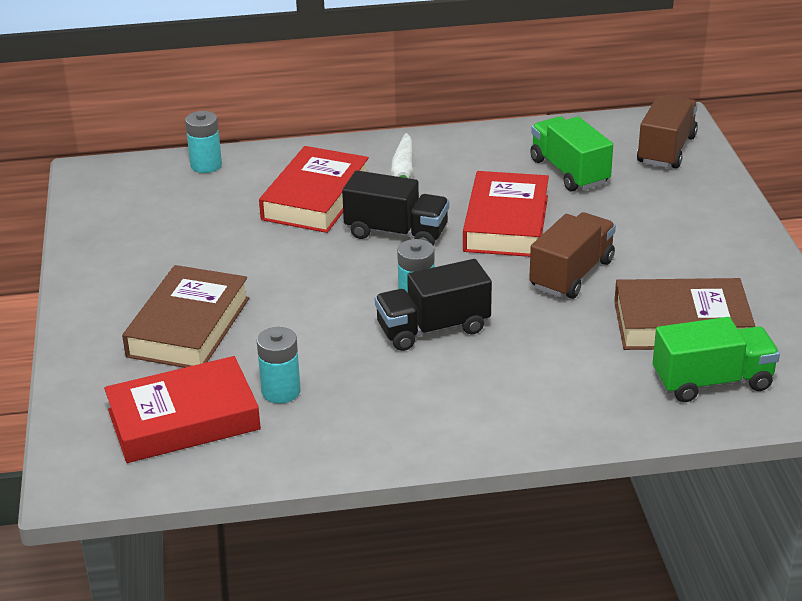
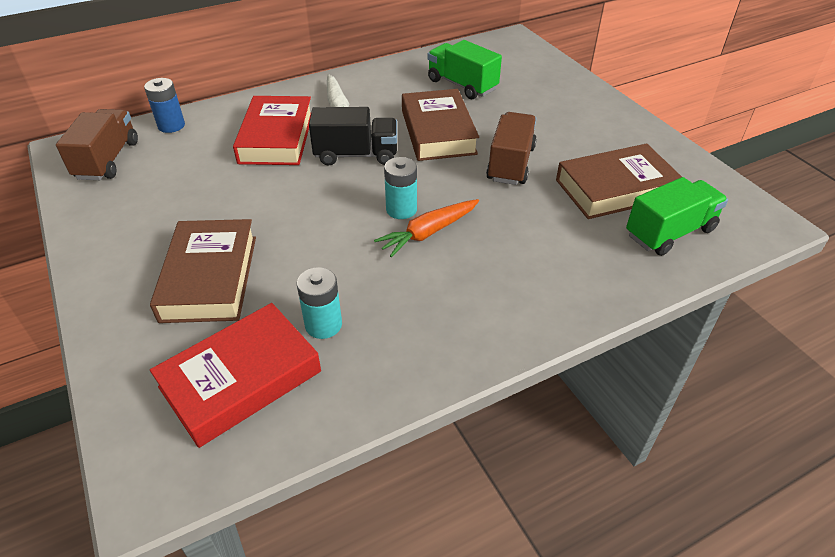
camera: 20 degrees left, 10 degrees up
(206, 165) = (171, 125): turquoise battery -> blue battery
(433, 329) = (428, 233): black truck -> orange carrot
(506, 223) = (438, 132): red book -> brown book
(666, 150) = (519, 59): brown truck -> brown truck (107, 160)

